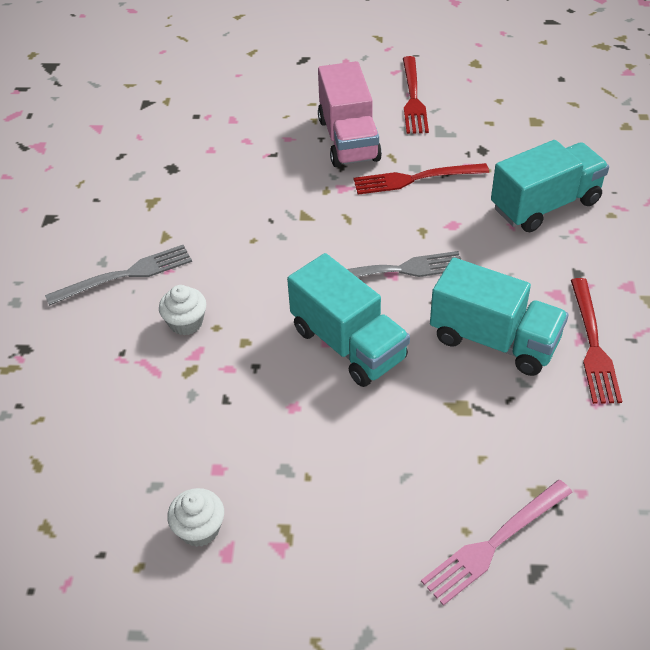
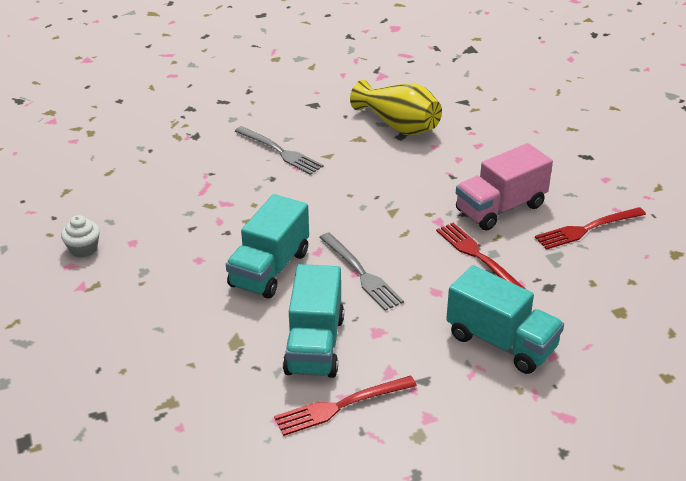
camera: 65 degrees right, 10 degrees down
(151, 163) = (398, 125): none -> yellow vase
(186, 323) = (250, 190): white cupcake -> none
(493, 544) = (115, 387): pink fork -> none

